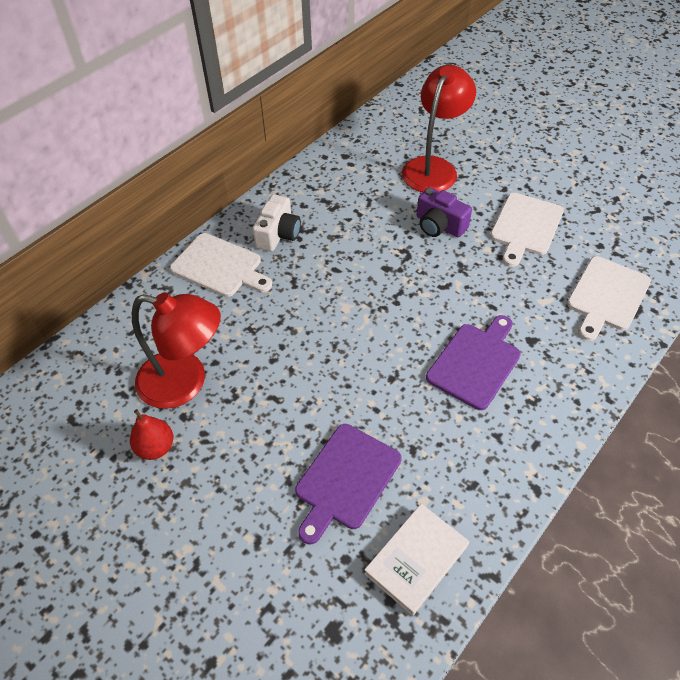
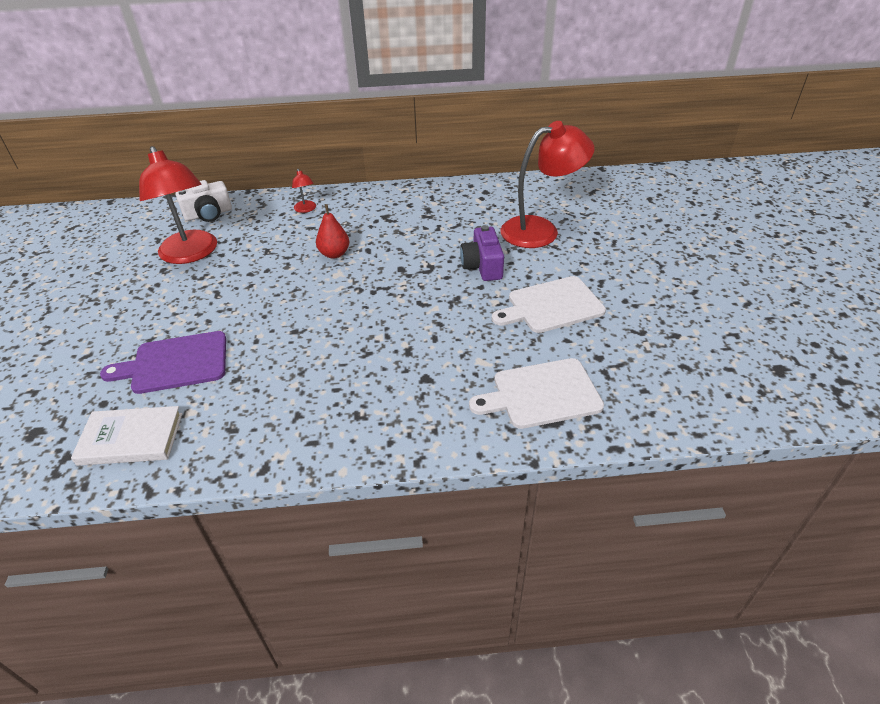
camera: 45 degrees right, 10 degrees down
(156, 447) = (127, 274): red pear -> red pear (334, 254)
(219, 266) = (306, 209): white cutting board -> red lamp
(278, 234) = (367, 211): white camera -> white camera (208, 214)
(476, 362) = (362, 362): purple cutting board -> none

